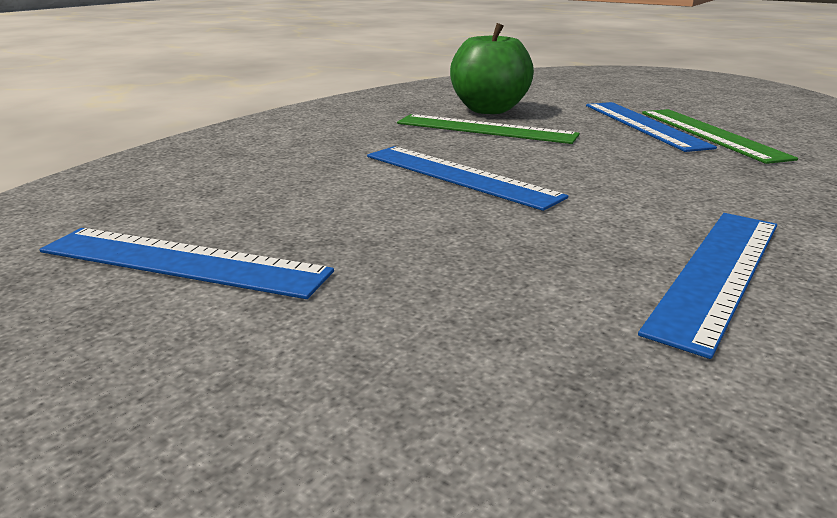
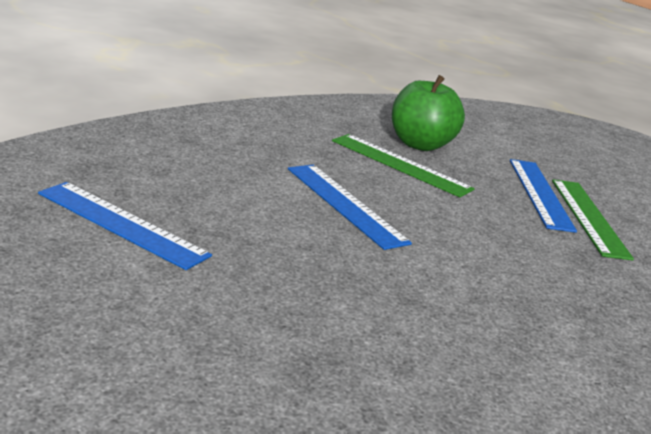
camera: 10 degrees right, 0 degrees up
(718, 273) = (462, 326): blue ruler -> none

